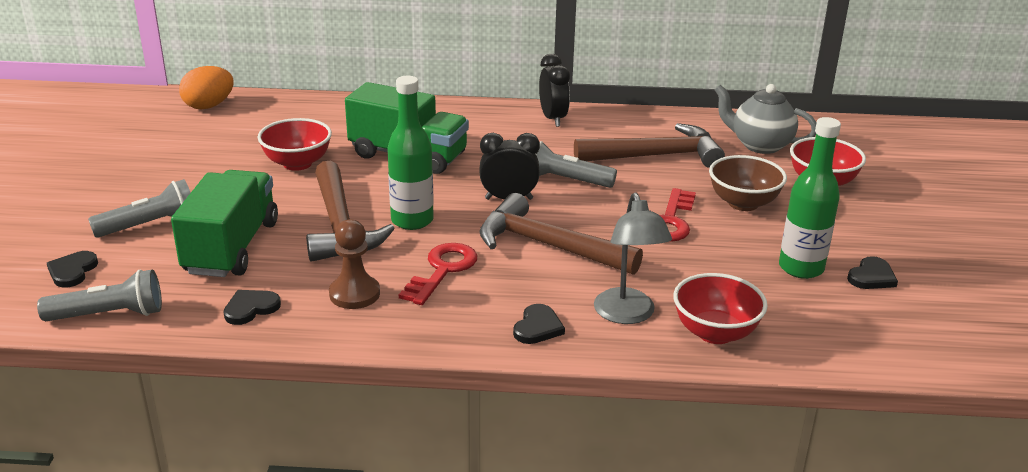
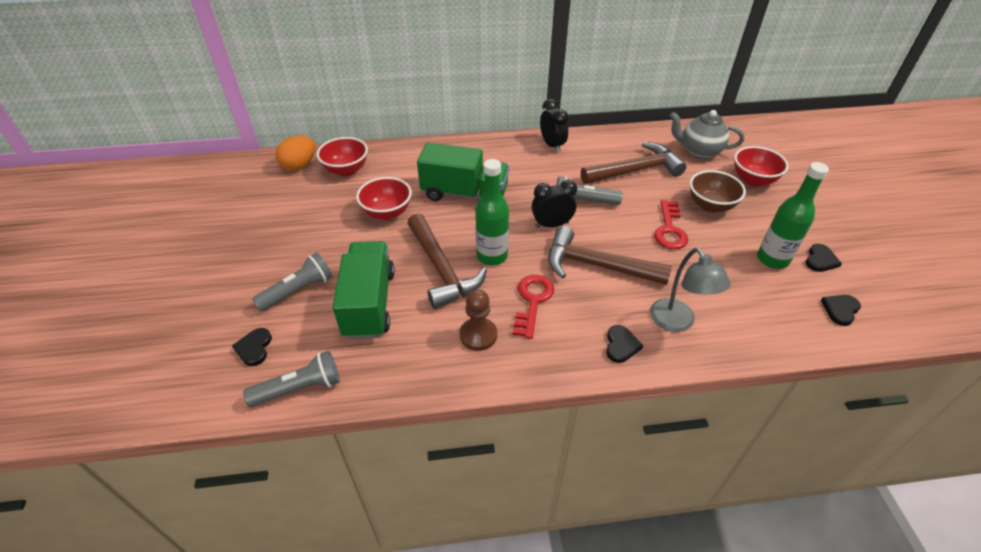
camera: 10 degrees left, 15 degrees up
(250, 308) = (406, 363): black heart -> black heart (840, 310)
(715, 333) = (742, 329): red bowl -> red bowl (346, 170)

